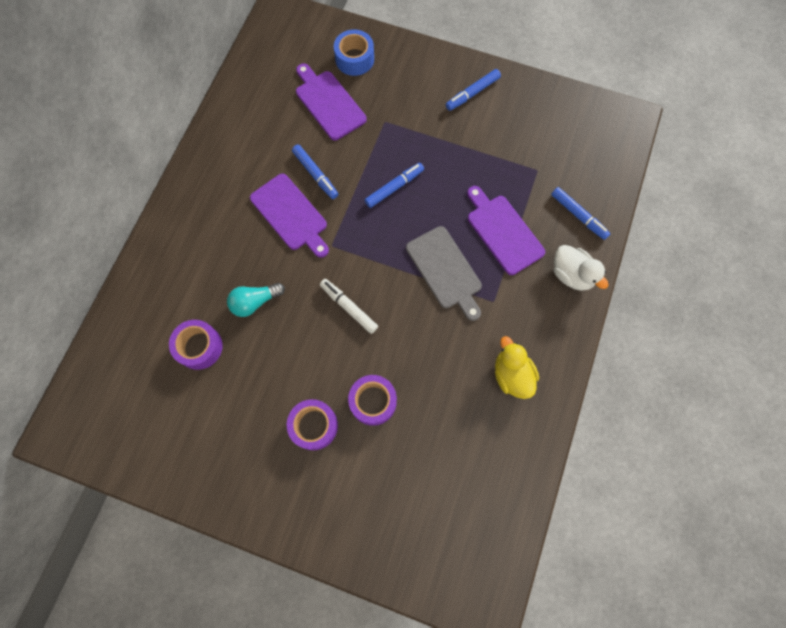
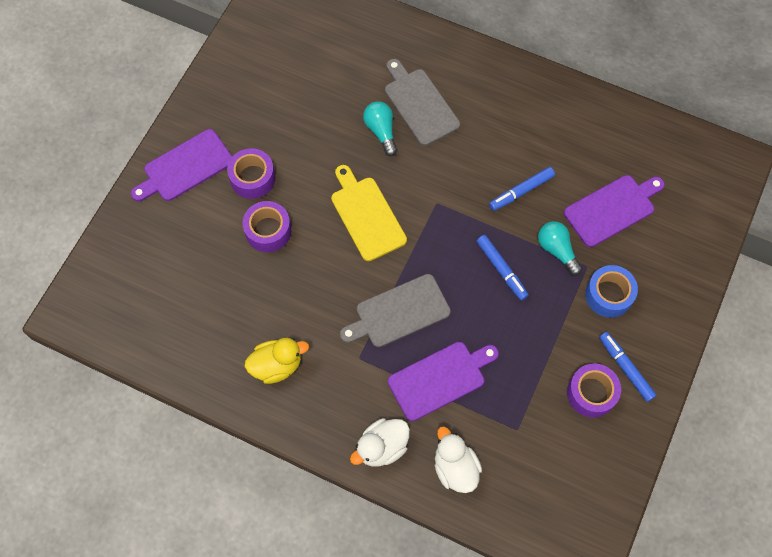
camera: 95 degrees right, 5 degrees down
(199, 347) = (341, 84): purple tape -> purple tape (591, 393)
(223, 268) = (419, 104): none -> grey cutting board
(291, 214) = (474, 166): purple cutting board -> purple cutting board (185, 167)
(349, 308) = (366, 215): white marker -> yellow cutting board
(354, 59) = (673, 240): blue tape -> blue tape (608, 295)
(372, 144) = (557, 250): none -> turquoise light bulb
(578, 215) = (455, 467): blue marker -> white duck

